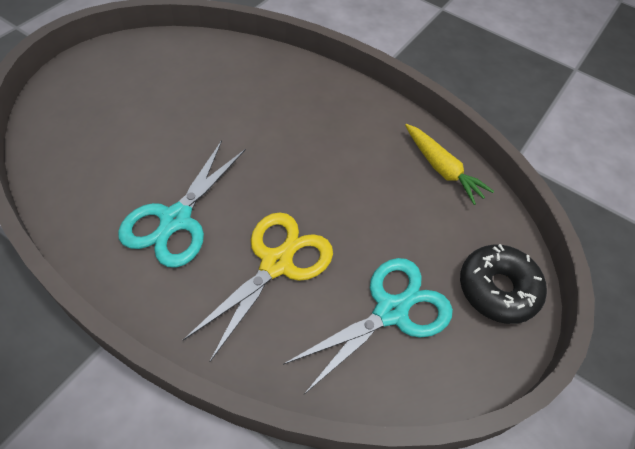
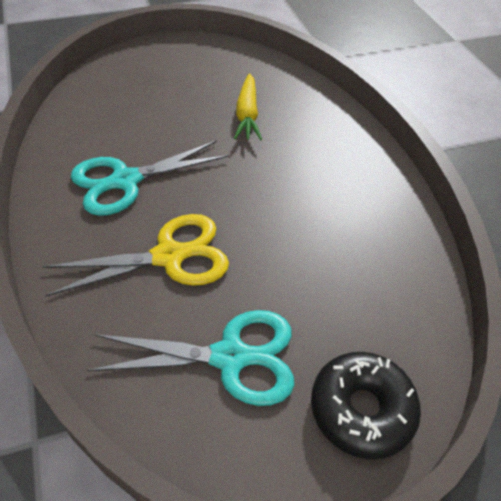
camera: 40 degrees right, 5 degrees down
(442, 169) = (406, 265): yellow carrot -> yellow carrot (247, 114)

